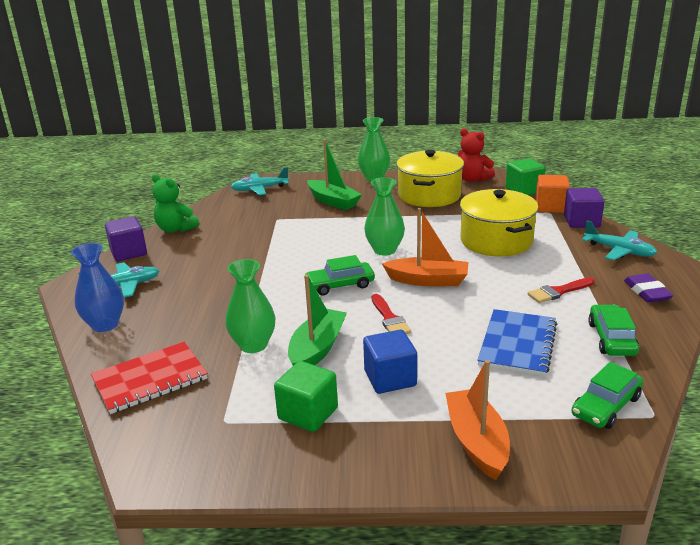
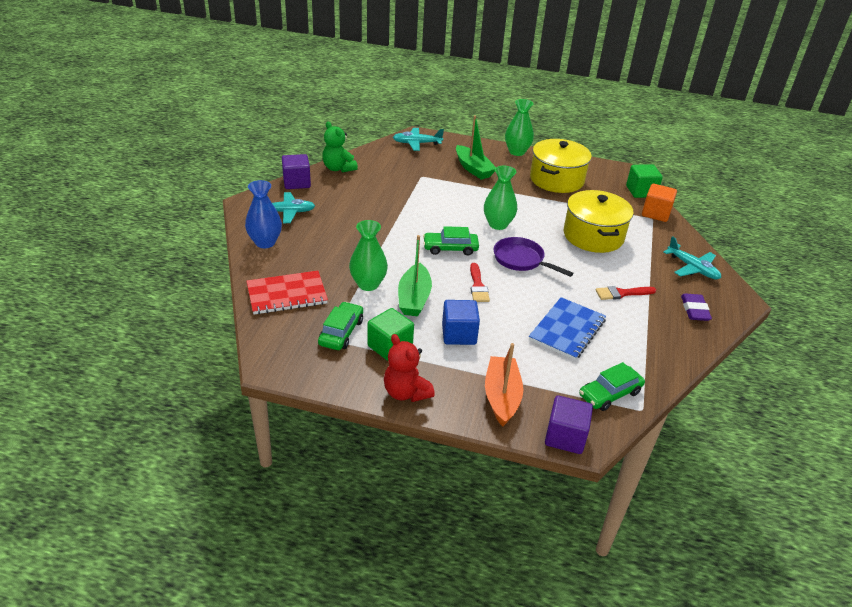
camera: 10 degrees right, 10 degrees up
(317, 349) = (414, 298): green boat -> green boat turned 150 degrees clockwise
(428, 280) = (521, 260): orange boat -> purple pan
(472, 179) = (601, 171): red teddy bear -> red teddy bear (406, 392)
(581, 221) = (675, 233): purple cube -> purple cube (565, 437)
(611, 338) = (643, 342): green car -> green car (341, 332)

